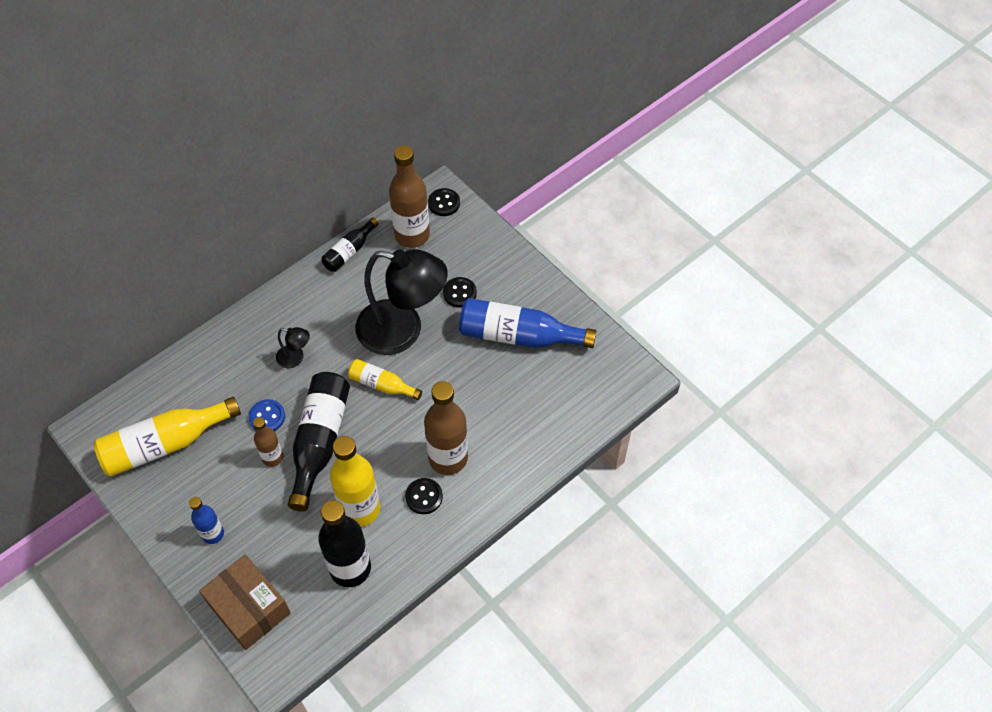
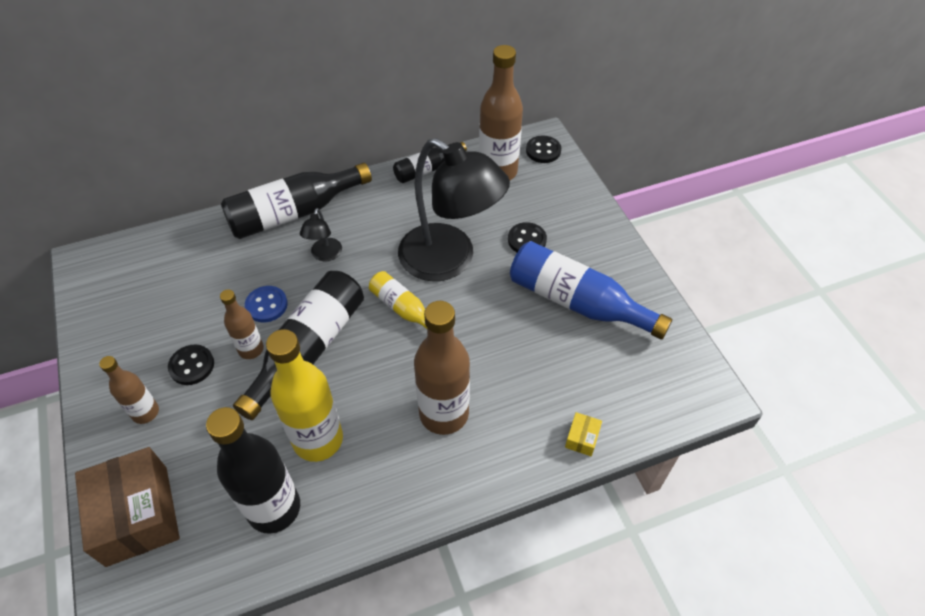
camera: 20 degrees right, 5 degrees down
(165, 444) = (150, 300): yellow bottle -> none
(213, 534) = (145, 412): blue bottle -> brown bottle
(250, 328) = (294, 213): none -> black bottle
(295, 358) = (325, 255): black lamp -> black lamp turned 60 degrees clockwise
(424, 497) = (397, 450): black button -> black button (192, 366)
(556, 443) = (582, 438): none -> yellow box

